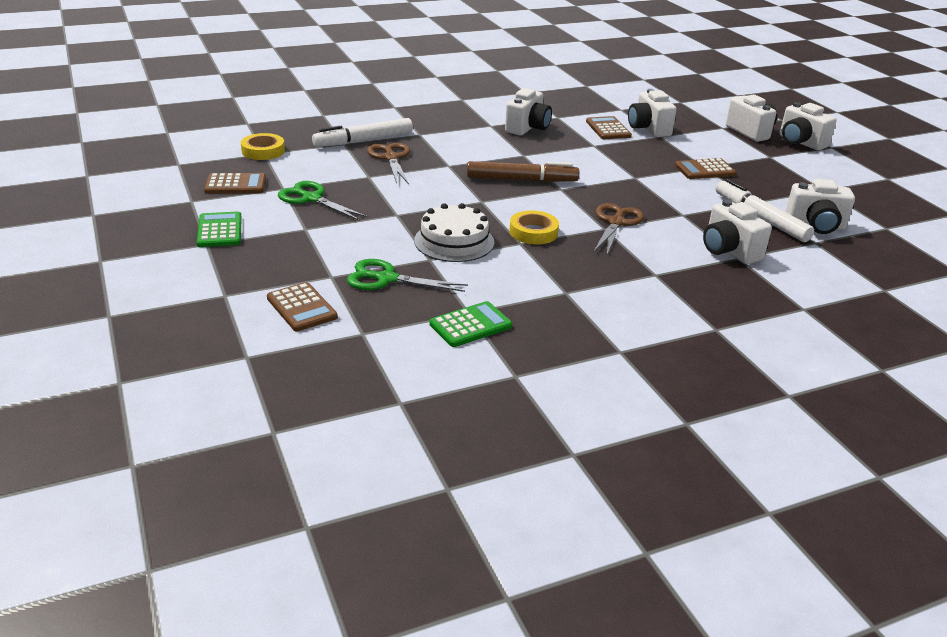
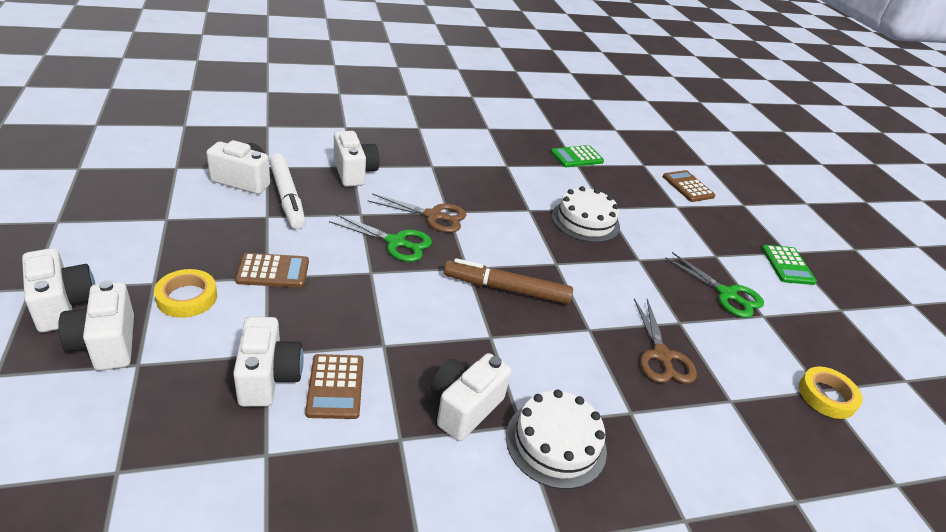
camera: 175 degrees left, 5 degrees up
(235, 185) = (815, 329): brown calculator -> none
(363, 140) = (707, 405): white marker -> none
(386, 279) = (636, 197): green scissors -> green scissors (396, 242)
(468, 121) = (556, 443): none -> white cake
(533, 232) = (514, 218): yellow tape -> yellow tape (187, 297)
(616, 222) = (433, 216): brown scissors -> brown scissors turned 105 degrees counterclockwise

